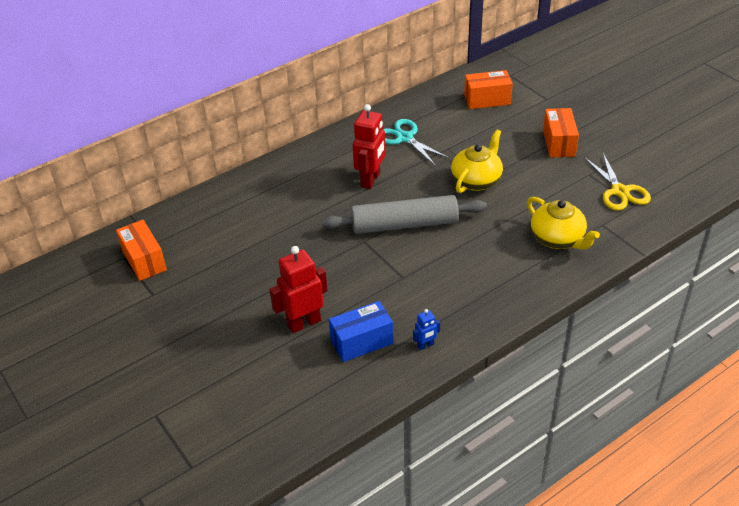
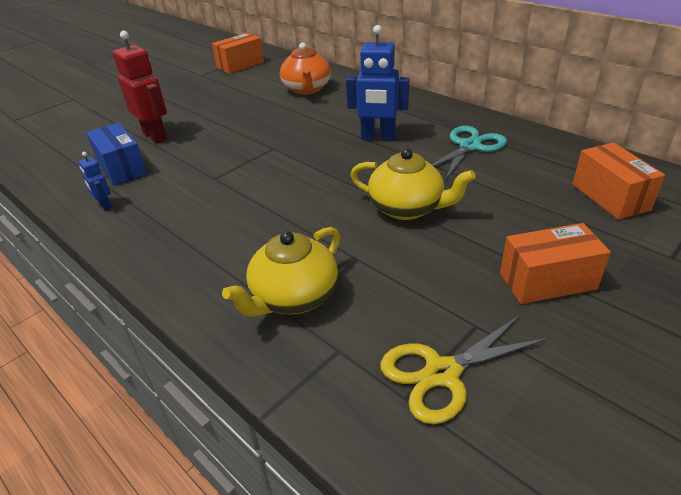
camera: 80 degrees right, 5 degrees down
(248, 212) = (307, 89): none -> orange teapot
(371, 180) = (378, 137): red robot -> blue robot
(404, 224) = (304, 167): grey rolling pin -> none

